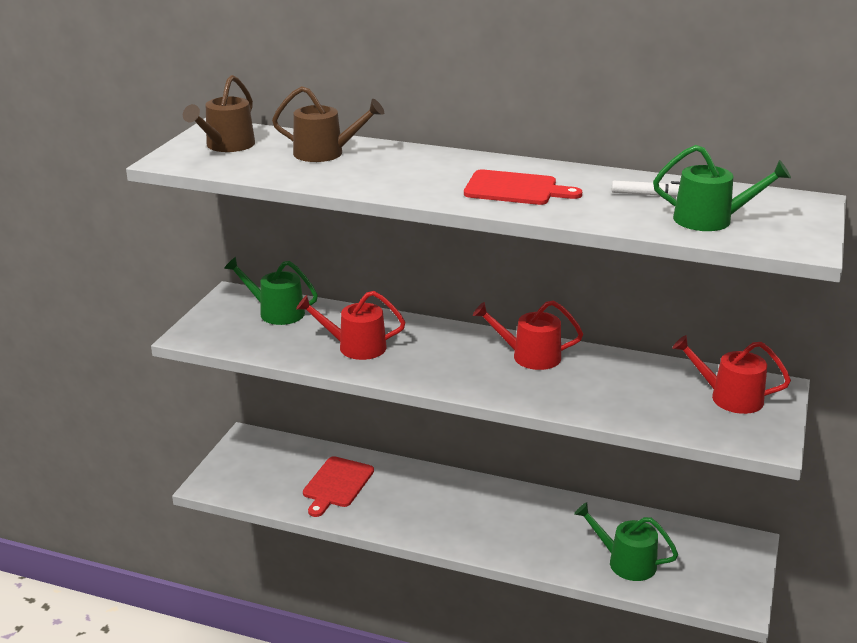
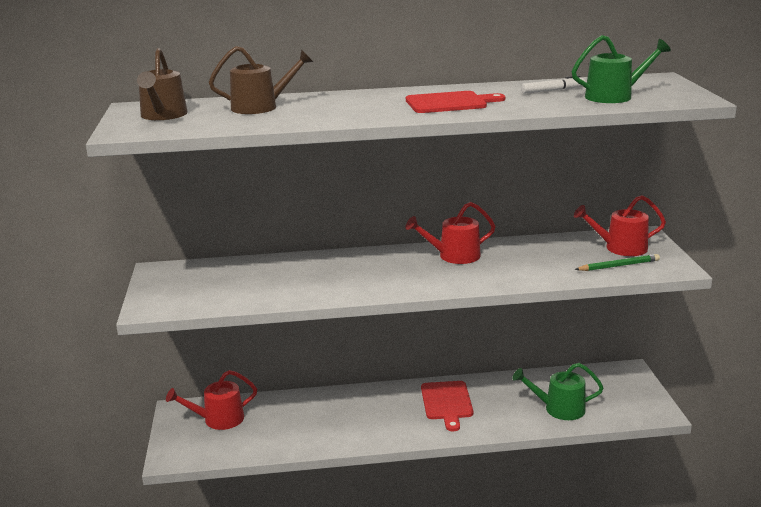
camera: 25 degrees left, 5 degrees down
(276, 312) = (212, 274): green watering can -> none
(337, 484) = (289, 422): red cutting board -> red cutting board (447, 403)
(356, 347) = (308, 282): red watering can -> red watering can (218, 419)
(702, 420) = (619, 266): none -> green pencil

